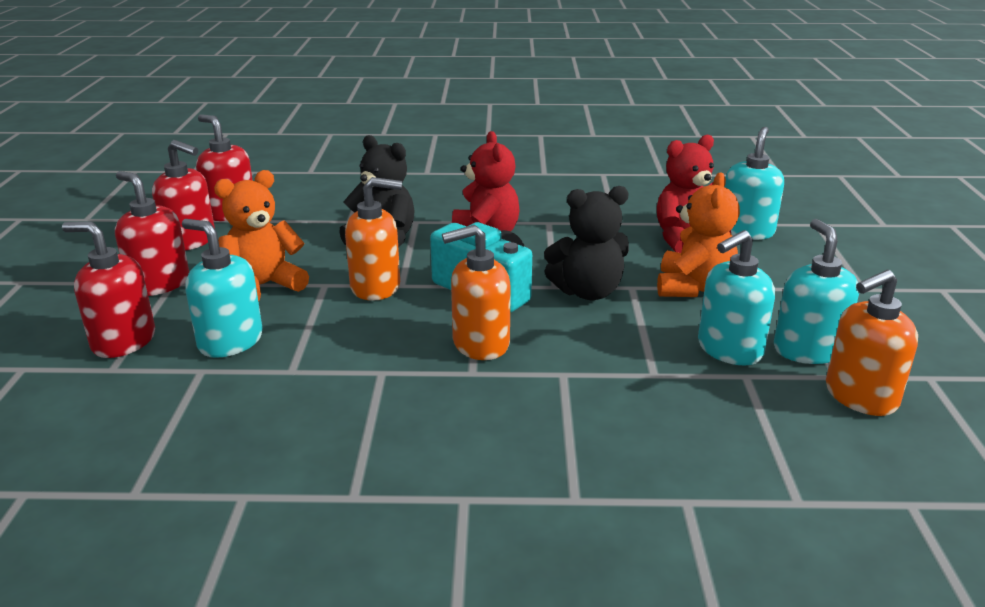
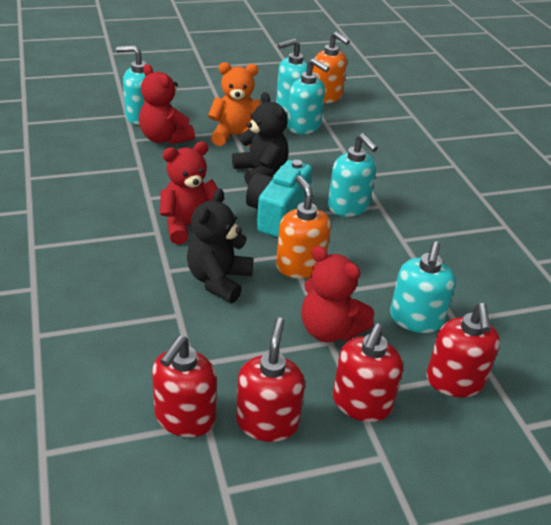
camera: 110 degrees left, 10 degrees up
(263, 286) = (330, 330): orange teddy bear -> red teddy bear
(480, 344) = (348, 207): orange soap dispenser -> turquoise soap dispenser

